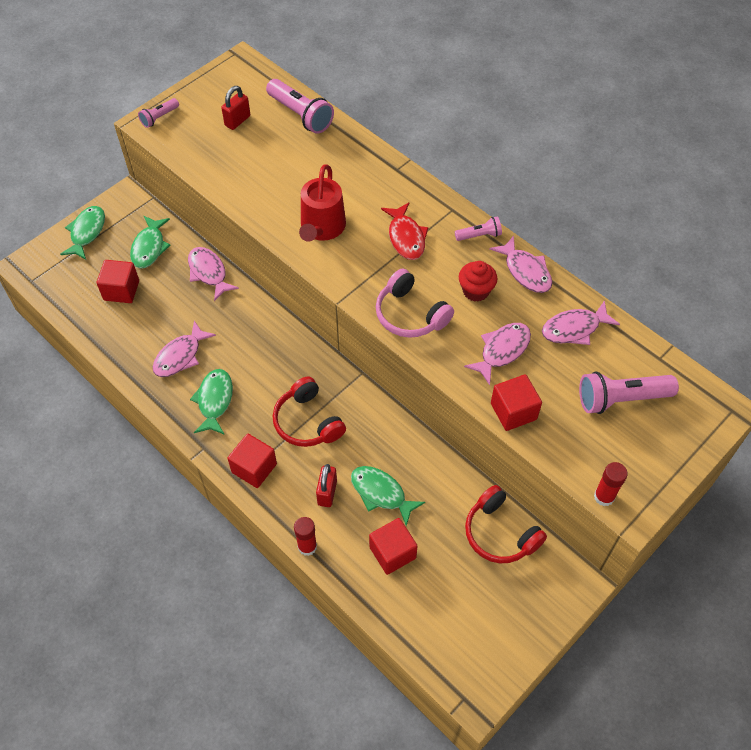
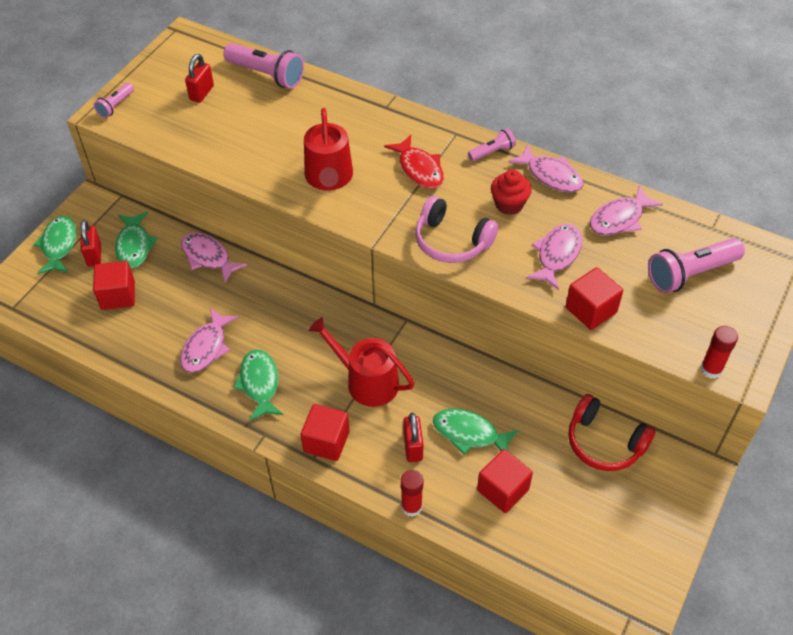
camera: 15 degrees left, 5 degrees down
(113, 248) = (94, 255): none -> red padlock
(307, 422) = (367, 381): red headphones -> red watering can

